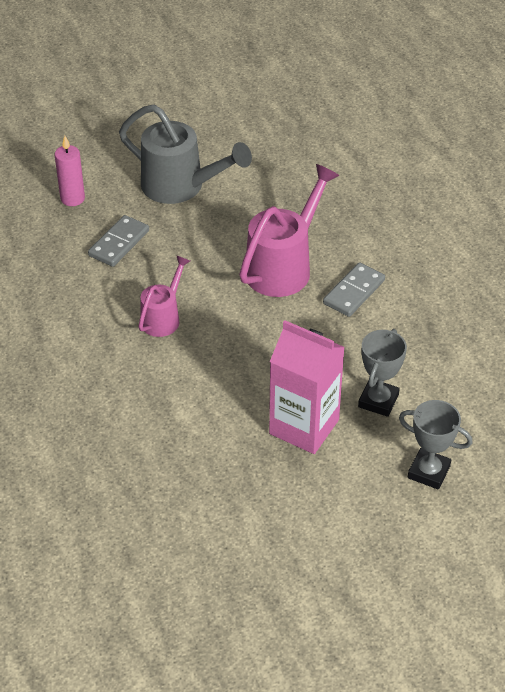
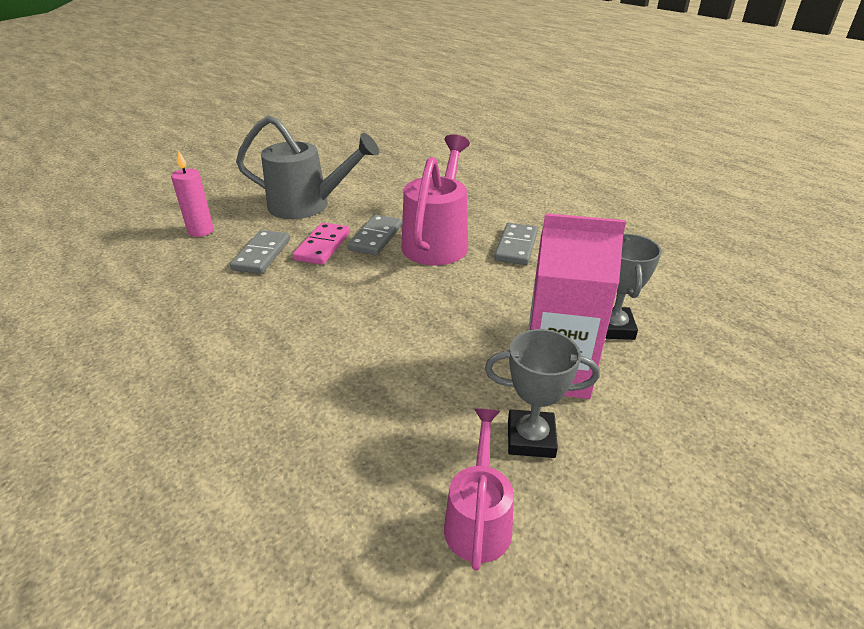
camera: 20 degrees left, 10 degrees down
(163, 317) = (336, 305): pink watering can -> pink watering can (478, 519)
(175, 246) = (323, 246): none -> pink domino
(228, 247) = (375, 237): none -> grey domino
(428, 472) = (725, 383): grey trophy -> grey trophy (531, 438)

